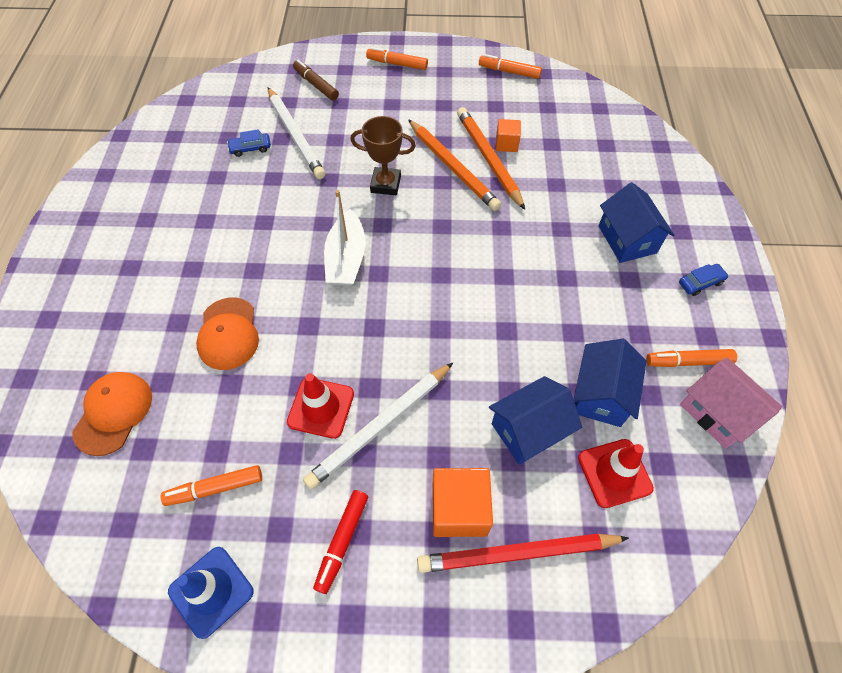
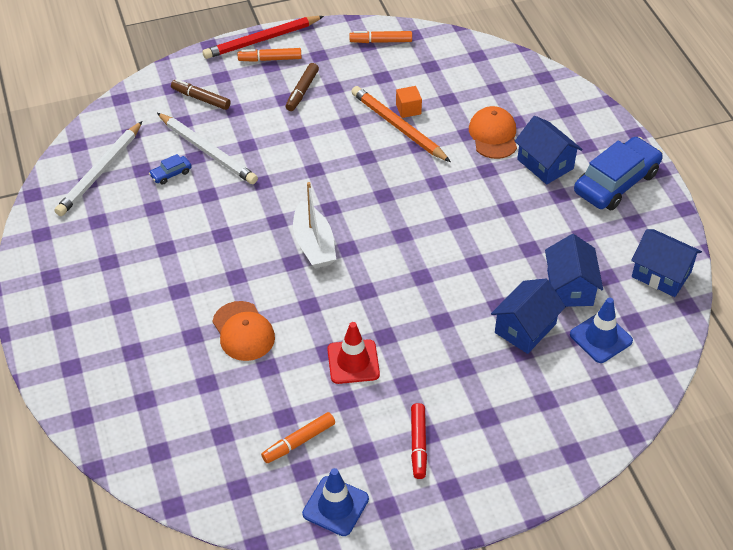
camera: 20 degrees left, 10 degrees down
(113, 413) = (180, 417): orange cap -> orange cap (493, 135)
(380, 426) = (408, 360): white pencil -> white pencil (100, 172)
(385, 184) = (316, 173): brown trophy -> none
(411, 101) = (302, 91): none -> brown marker
(453, 167) = (370, 142): orange pencil -> none
(459, 509) = (496, 396): orange cube -> none
(517, 553) = (551, 411): red pencil -> red pencil (261, 40)
(614, 473) = (601, 338): red traffic cone -> blue traffic cone
(688, 361) = (627, 244): orange marker -> none
(700, 283) = (616, 182): blue car -> blue car, size x2.39
(717, 412) = (661, 274): pink house -> blue house

